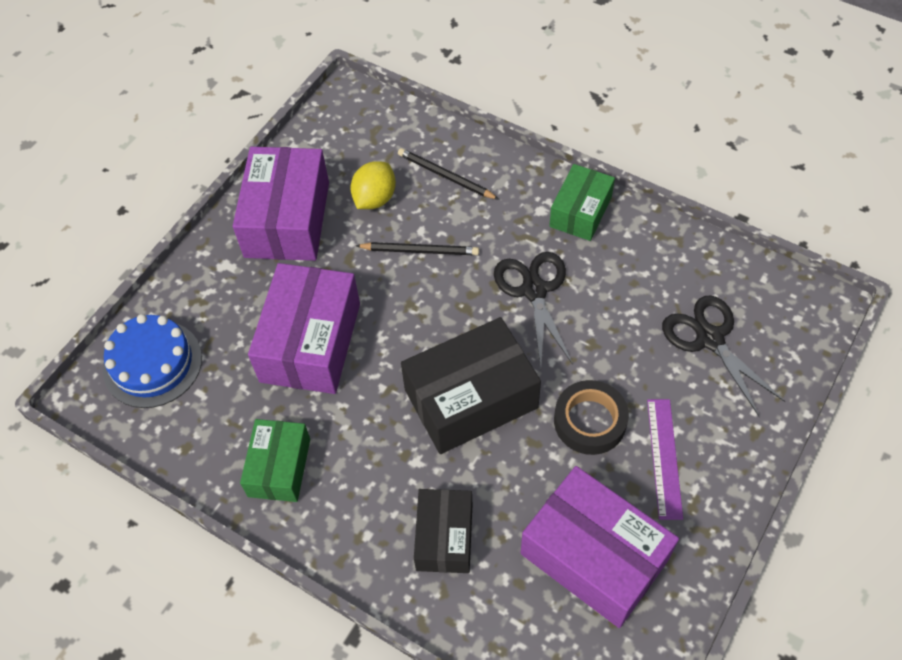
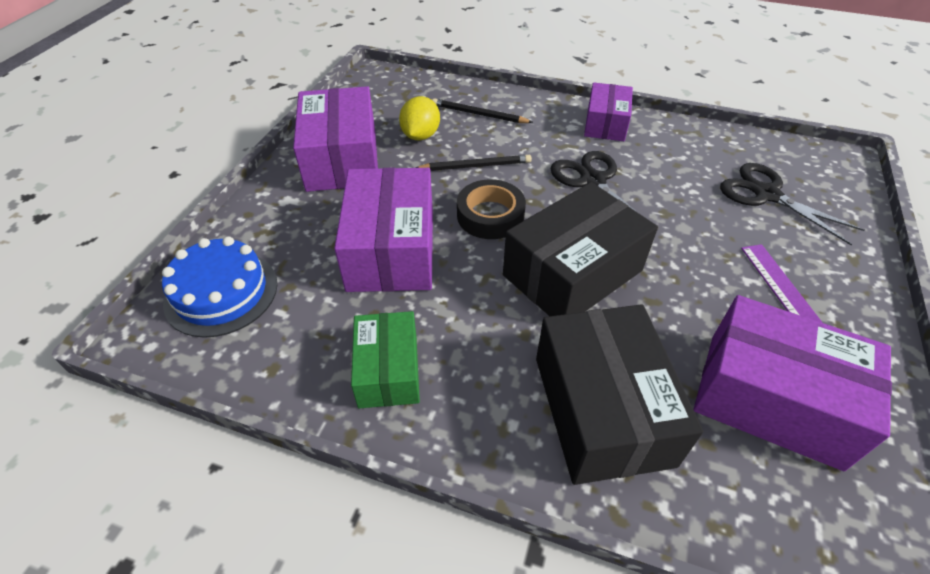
camera: 15 degrees left, 10 degrees down
(444, 537) = (601, 409): black box -> black box, size x1.65
(580, 212) = (605, 124): green box -> purple box
(590, 421) = (697, 274): black tape -> black tape (490, 215)

